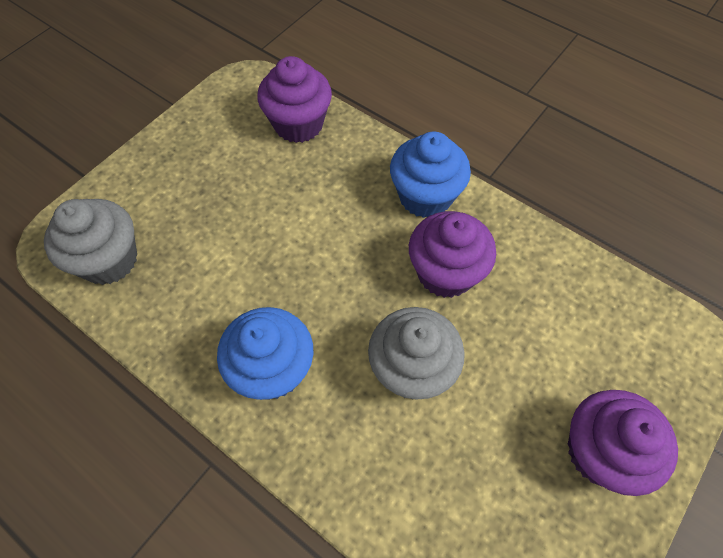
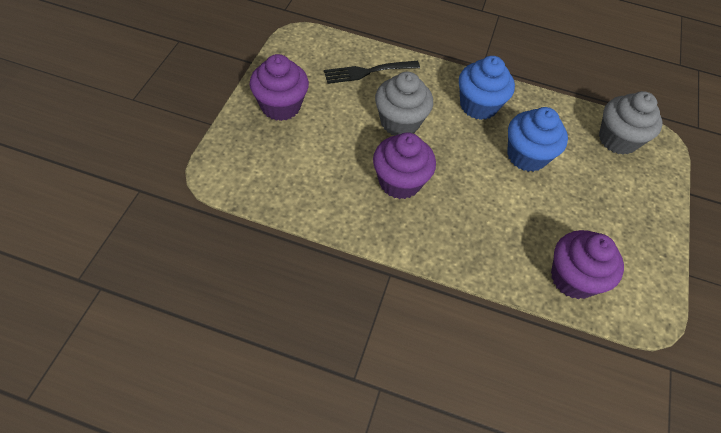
camera: 155 degrees right, 5 degrees down
(425, 196) = (436, 237): blue cupcake -> blue cupcake (526, 156)
(431, 496) = (367, 72): none -> black fork

